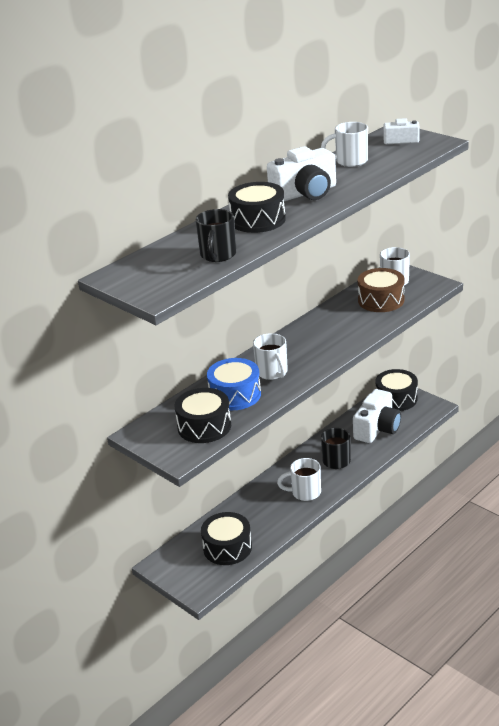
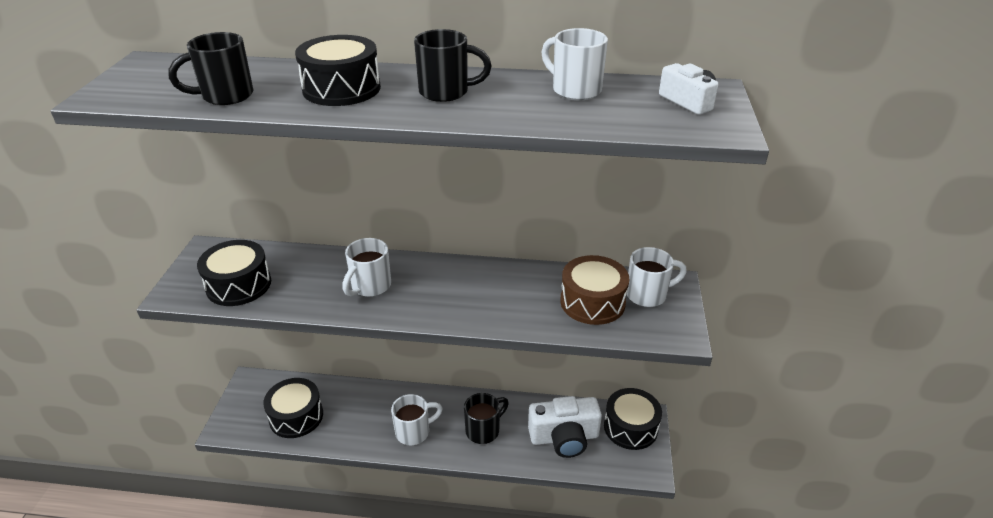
camera: 50 degrees right, 5 degrees up
(235, 395) = (310, 279): blue drum -> none
(305, 193) = (446, 92): white camera -> black mug
(305, 492) = (414, 432): white mug -> white mug turned 105 degrees clockwise

